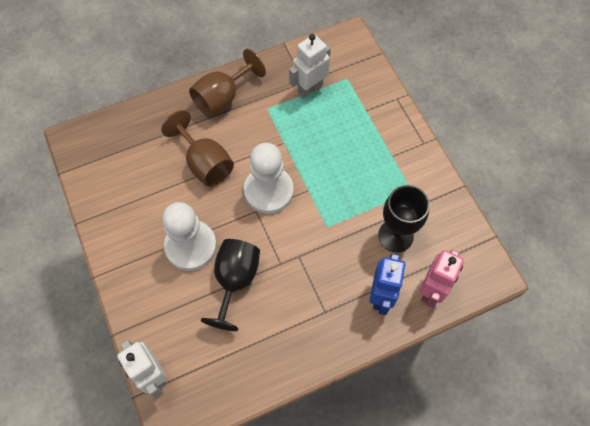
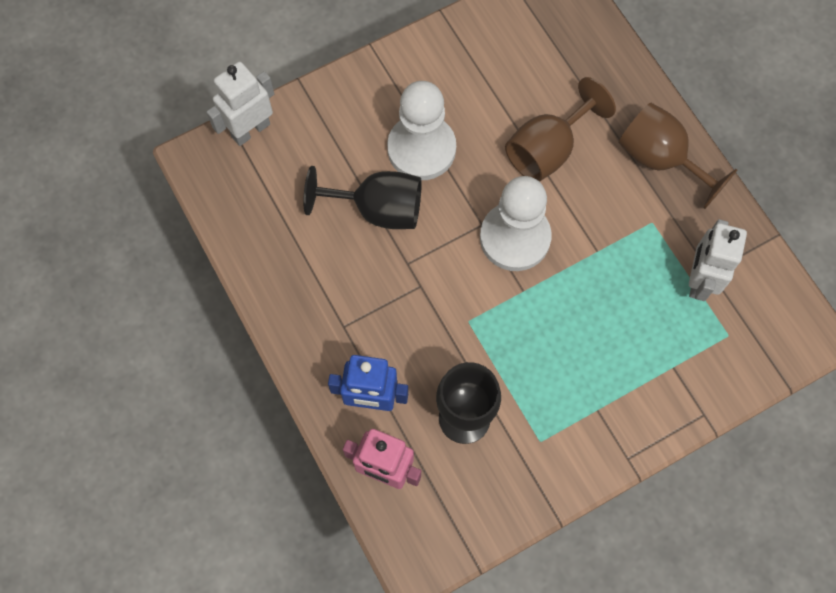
camera: 85 degrees right, 5 degrees up
(310, 88) = (699, 280): white robot -> white robot turned 120 degrees counterclockwise

